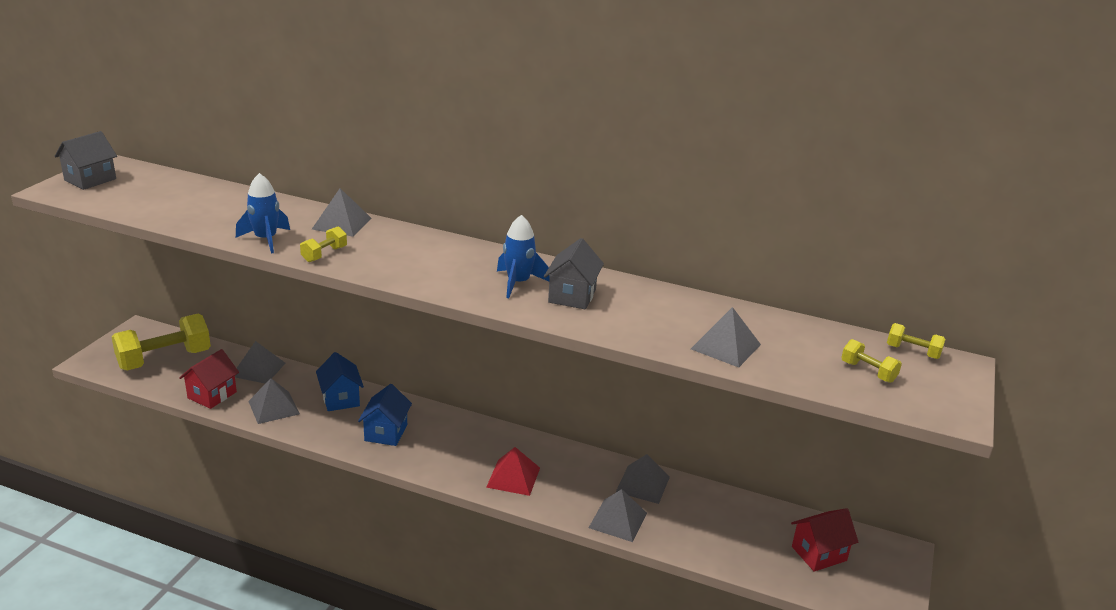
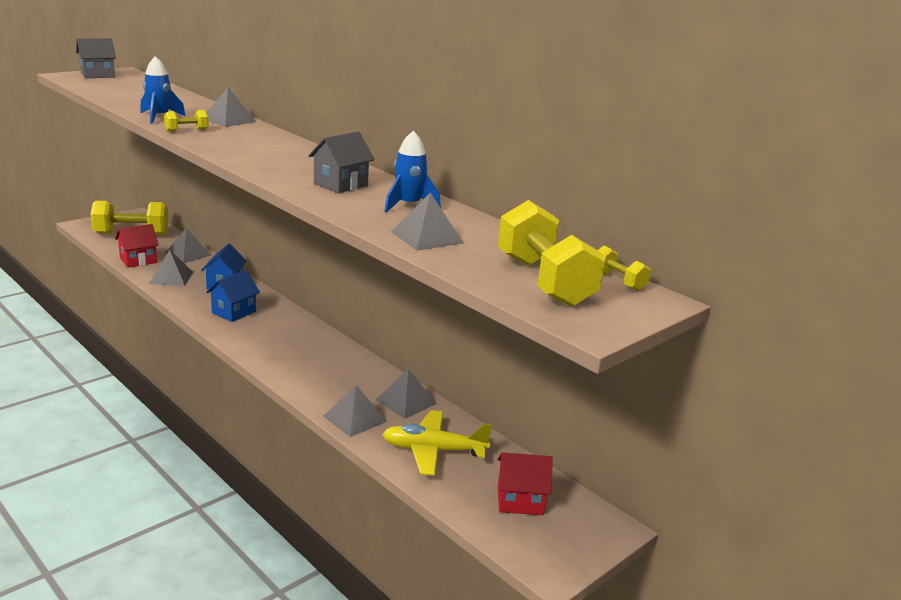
camera: 25 degrees right, 5 degrees down
(513, 477) = (299, 366): red pyramid -> none
(518, 283) = (308, 170): blue rocket -> blue rocket (408, 205)
(712, 529) = (433, 451): none -> yellow plane
(868, 372) = (544, 281): yellow dumbbell -> yellow dumbbell, size x2.22

